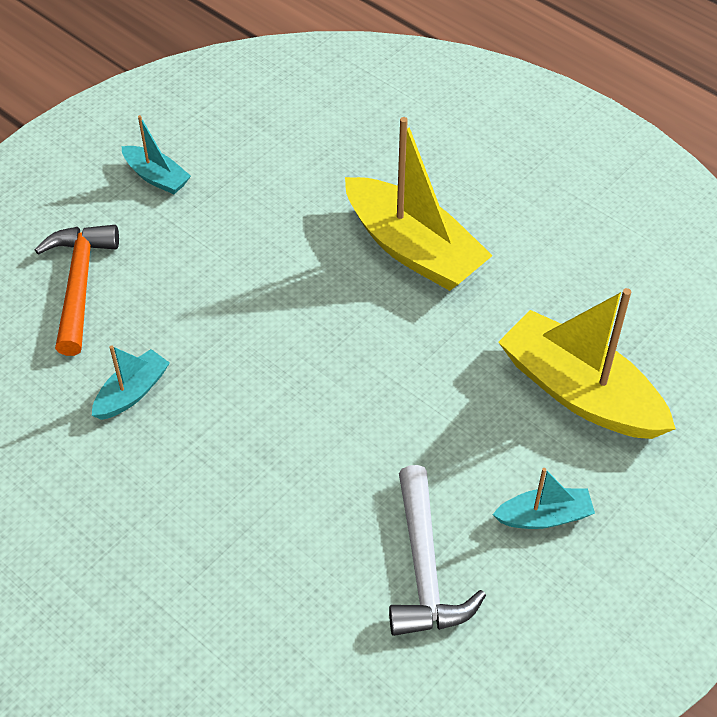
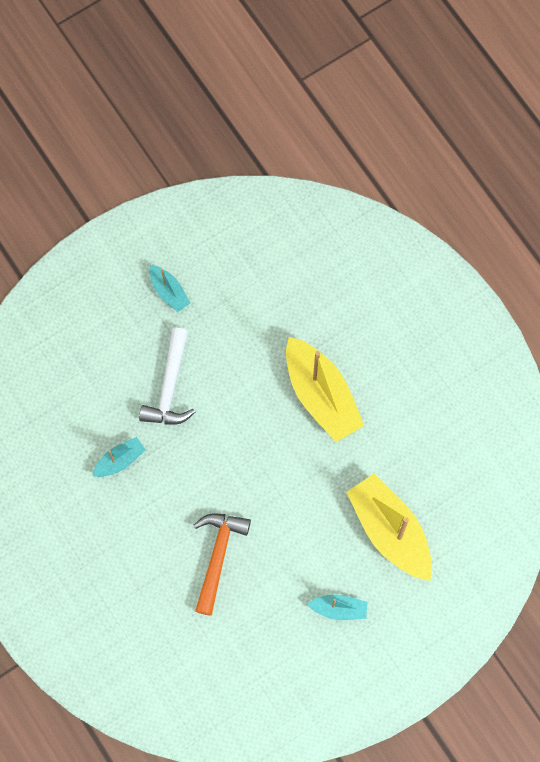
camera: 15 degrees right, 20 degrees up
(79, 285) = (102, 369): orange hammer -> orange hammer (218, 557)
(424, 567) = (260, 622): white hammer -> white hammer (170, 386)

